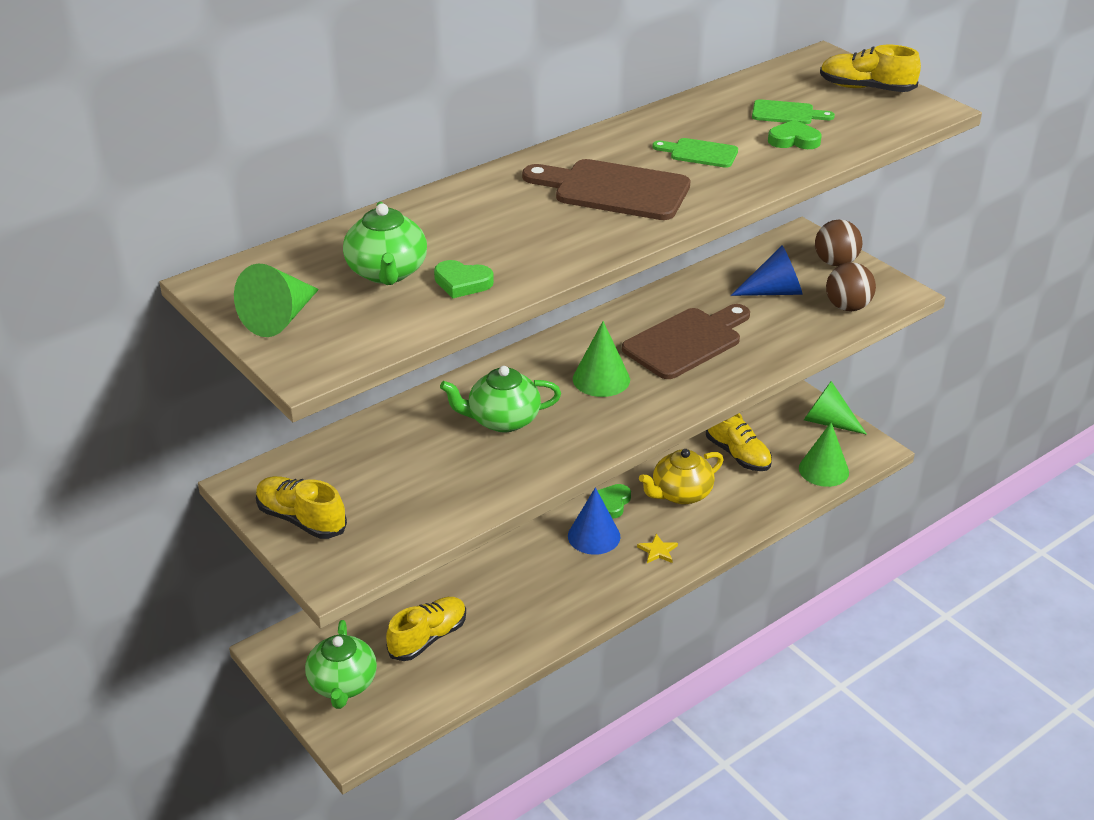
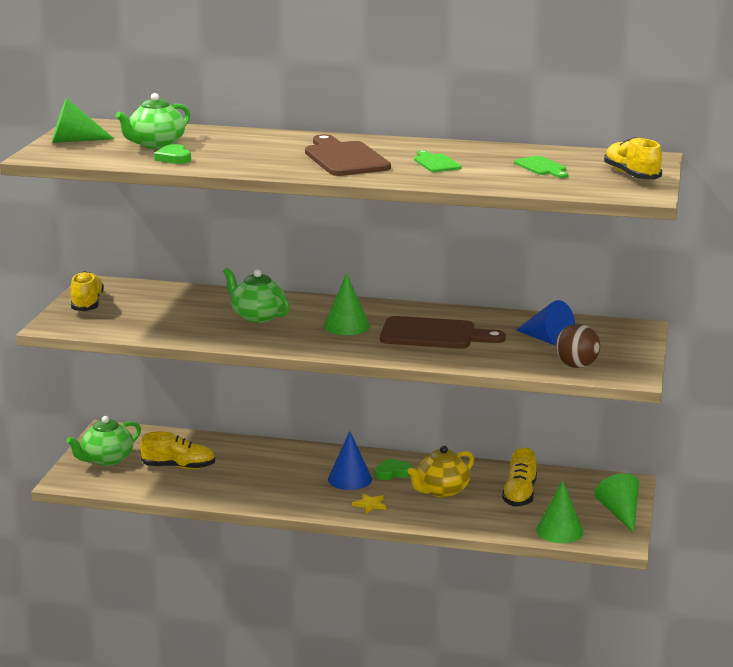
camera: 50 degrees right, 15 degrees down
(680, 494) = (441, 491): yellow teapot -> yellow teapot turned 60 degrees counterclockwise
(794, 140) = (507, 176): green heart -> none
(835, 262) = (627, 347): brown ball -> none

